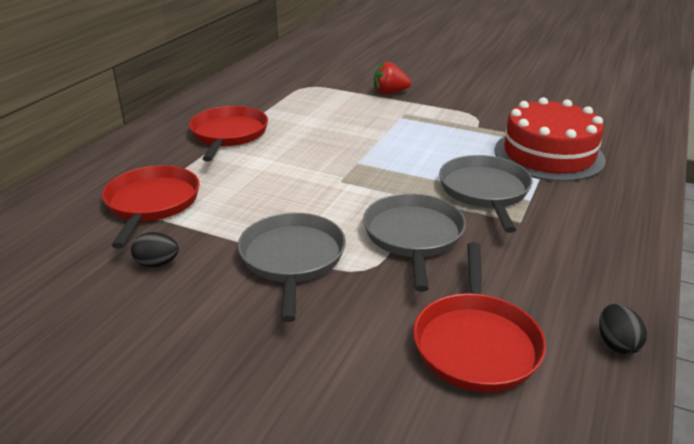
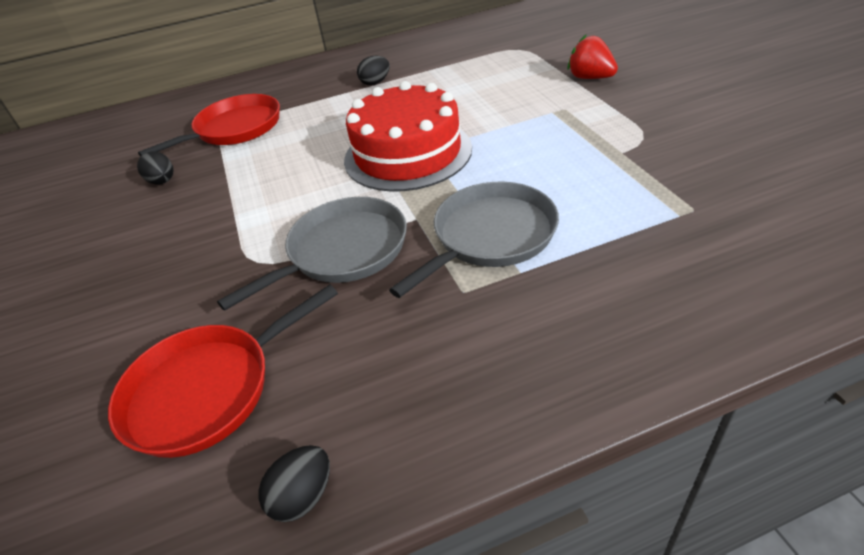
camera: 50 degrees right, 10 degrees up
(228, 134) = (375, 83): red pan -> black egg
(292, 259) = (231, 222): grey pan -> none
(548, 155) = (650, 224): red cake -> red cake (407, 153)

